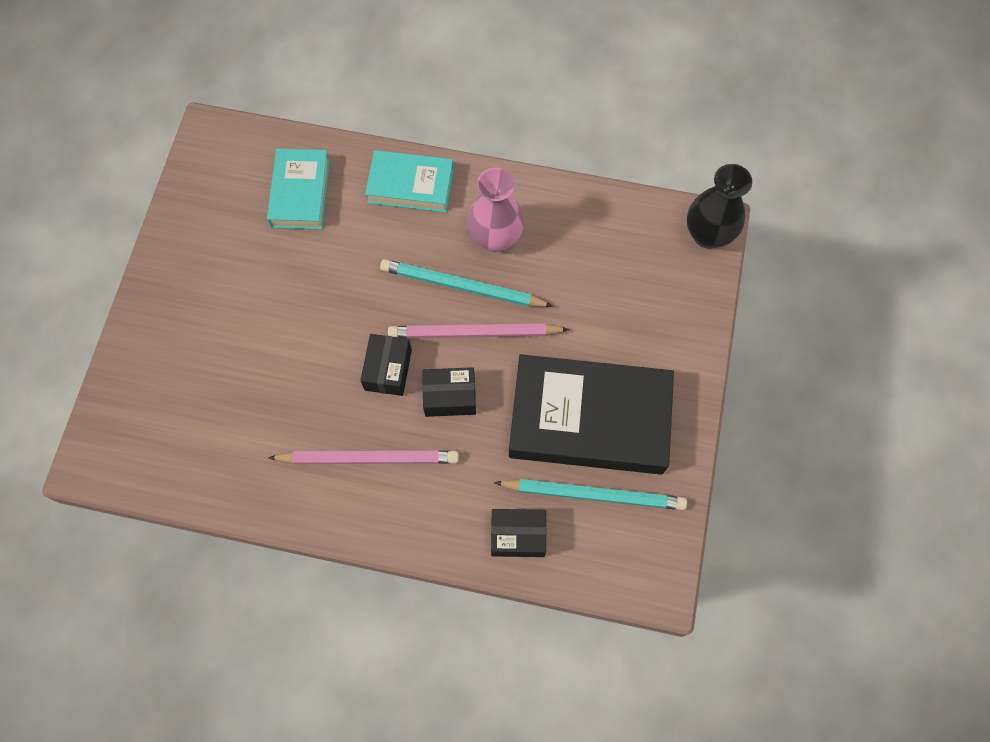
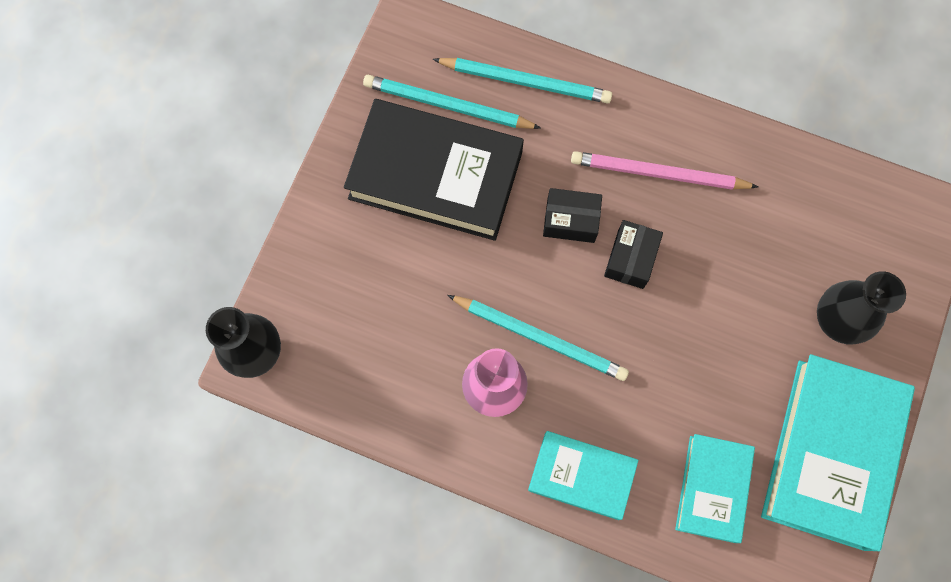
camera: 170 degrees left, 5 degrees up
(192, 345) = (836, 321): none -> black vase
(200, 235) = (831, 453): none -> turquoise book
(474, 333) = (535, 283): pink pencil -> none
(518, 536) = (526, 82): black box -> turquoise pencil

